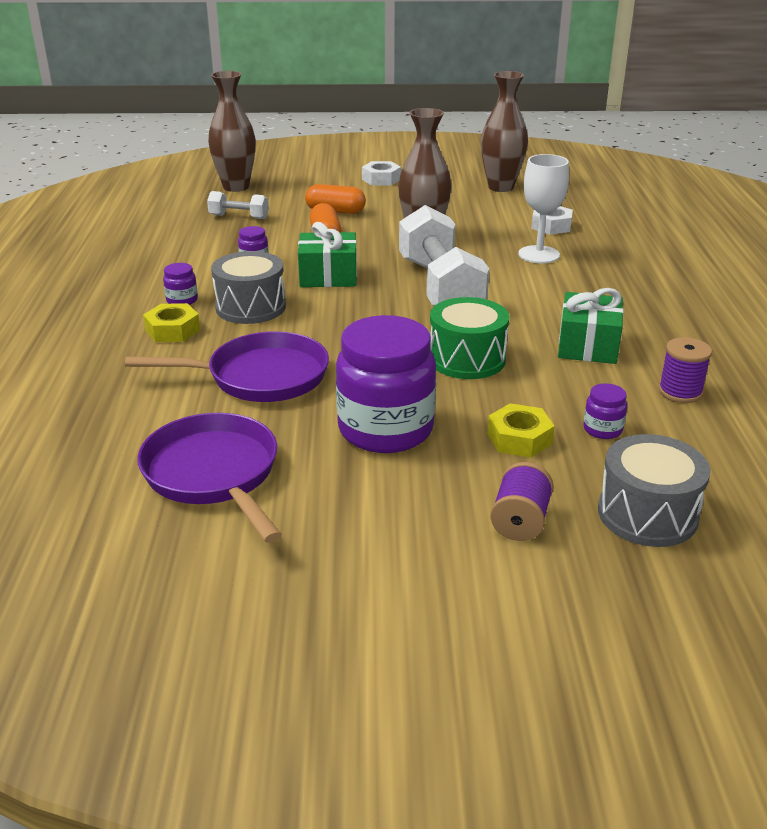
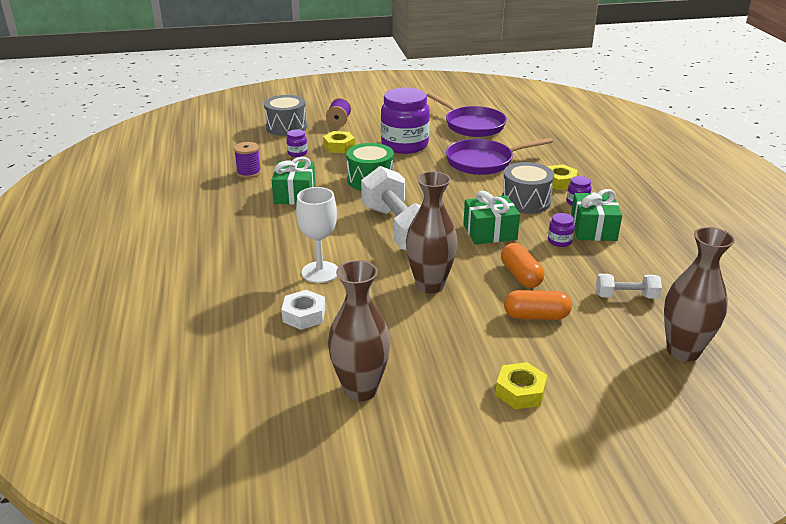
camera: 170 degrees right, 0 degrees up
(200, 270) = (593, 229): none -> green gift
(381, 179) = (520, 391): white nut -> yellow nut

